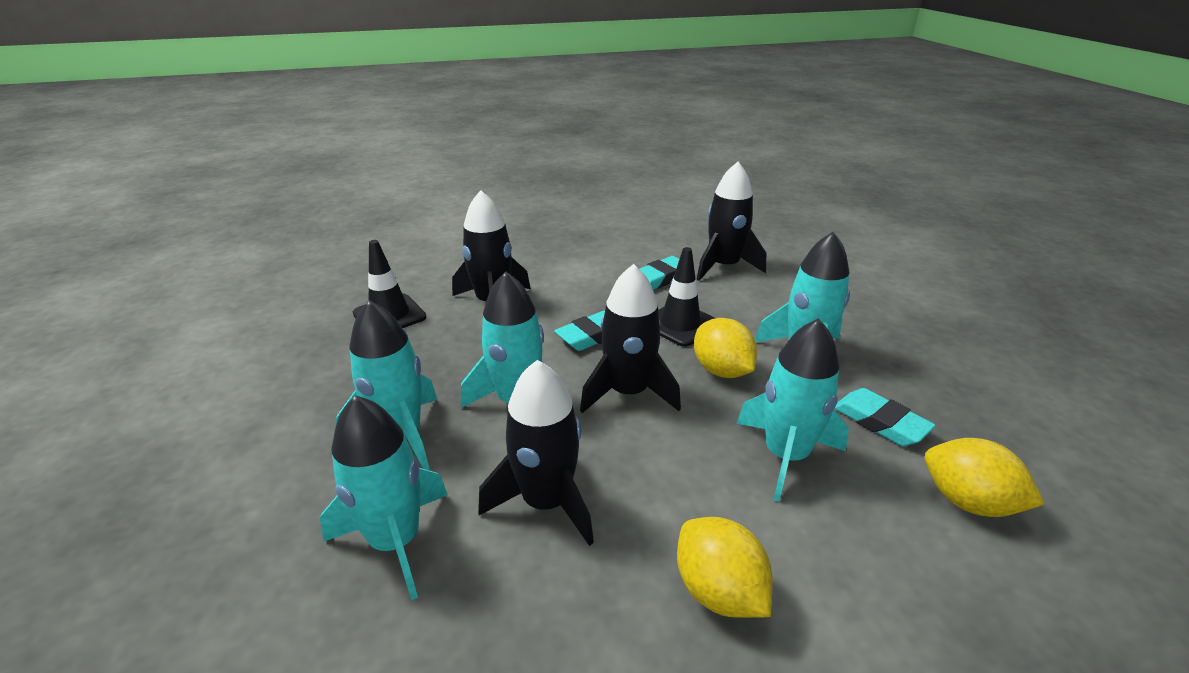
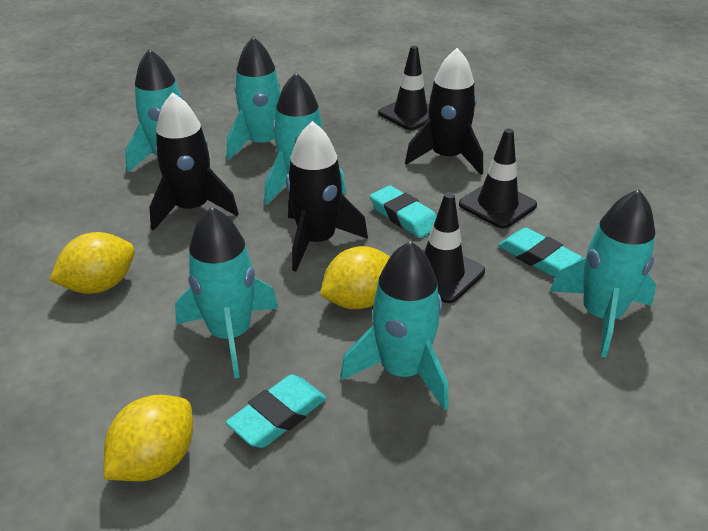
camera: 85 degrees right, 5 degrees up
(582, 287) = (497, 205): none -> black traffic cone
(724, 266) = (600, 315): black rocket -> turquoise rocket

